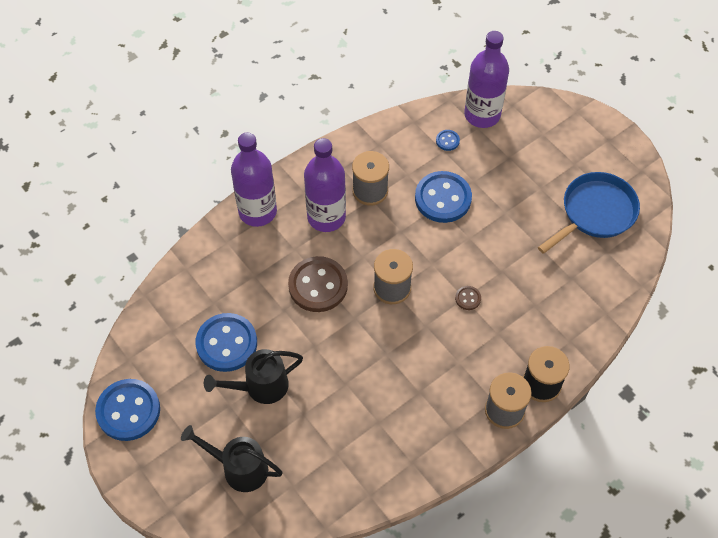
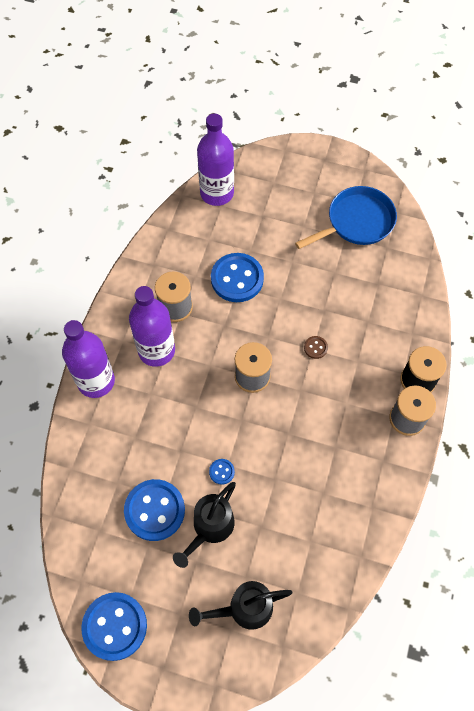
camera: 35 degrees left, 5 degrees up
(318, 285) = (192, 412): brown button -> none
(447, 141) = (206, 230): blue button -> blue button (221, 472)
(595, 213) = (357, 222): blue pan -> blue pan turned 45 degrees clockwise

